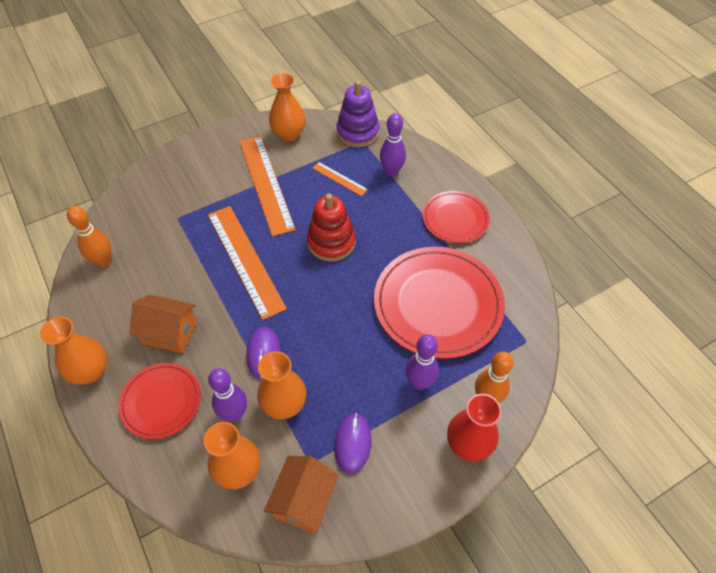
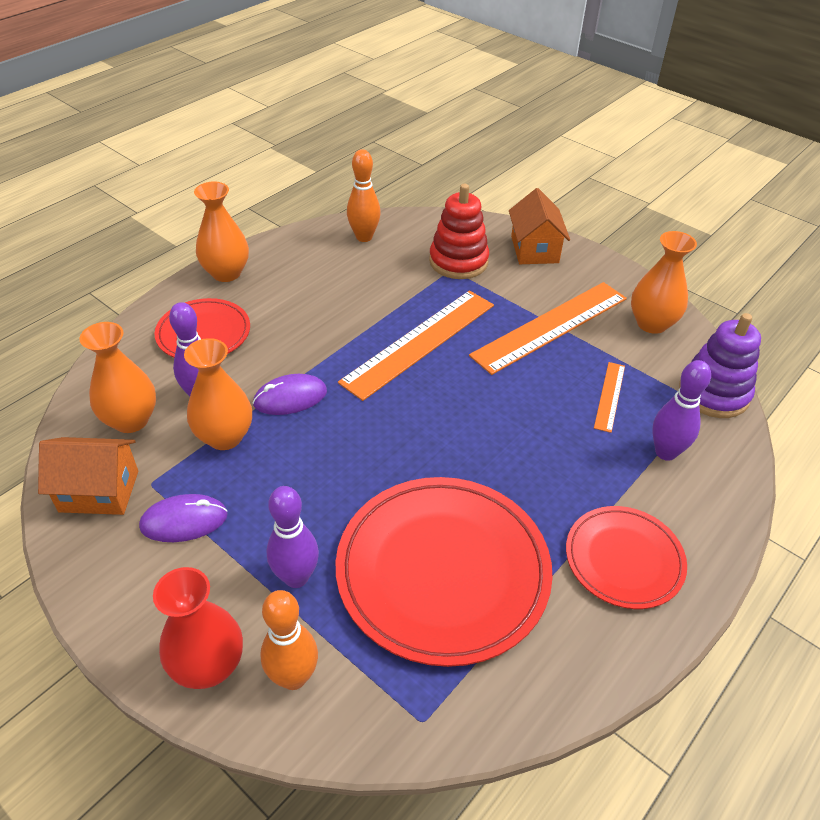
camera: 70 degrees right, 10 degrees down
(170, 333) = (292, 313): orange house -> orange house (534, 249)
(331, 242) = (491, 416): red stacking toy -> red stacking toy (458, 261)

